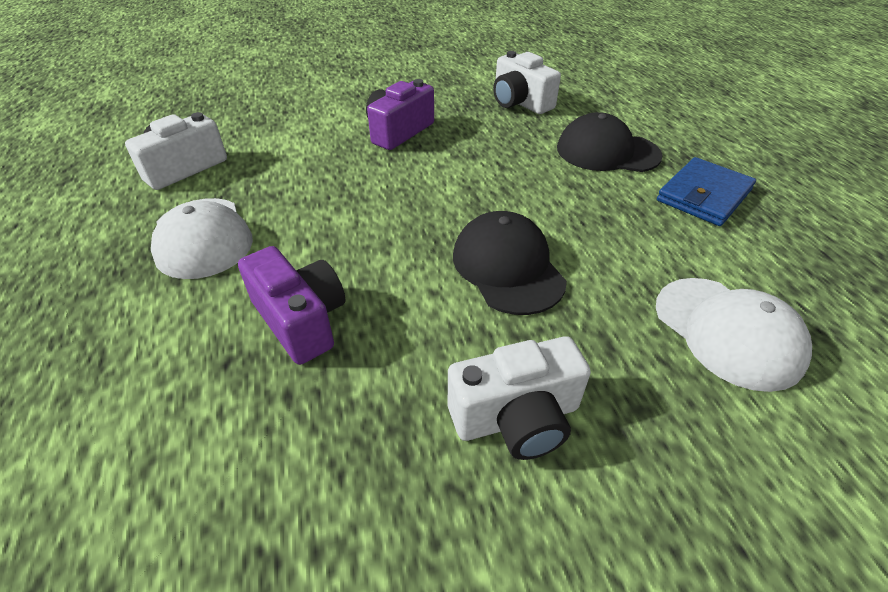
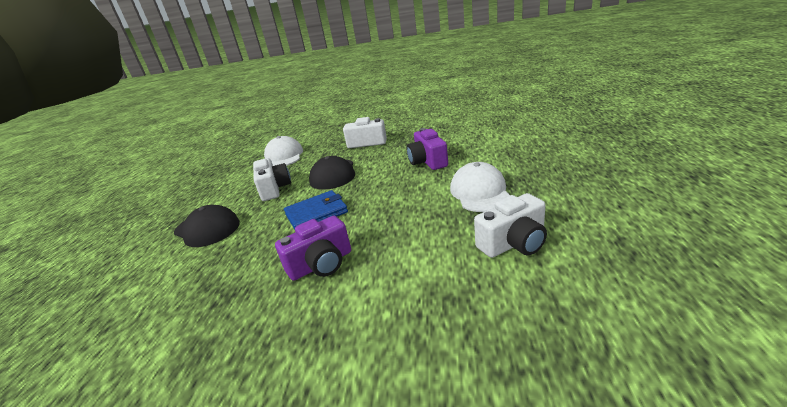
camera: 155 degrees left, 15 degrees down
(520, 102) = (187, 290): white camera -> white camera (274, 189)
(703, 195) = (208, 198): blue wallet -> blue wallet (316, 213)

